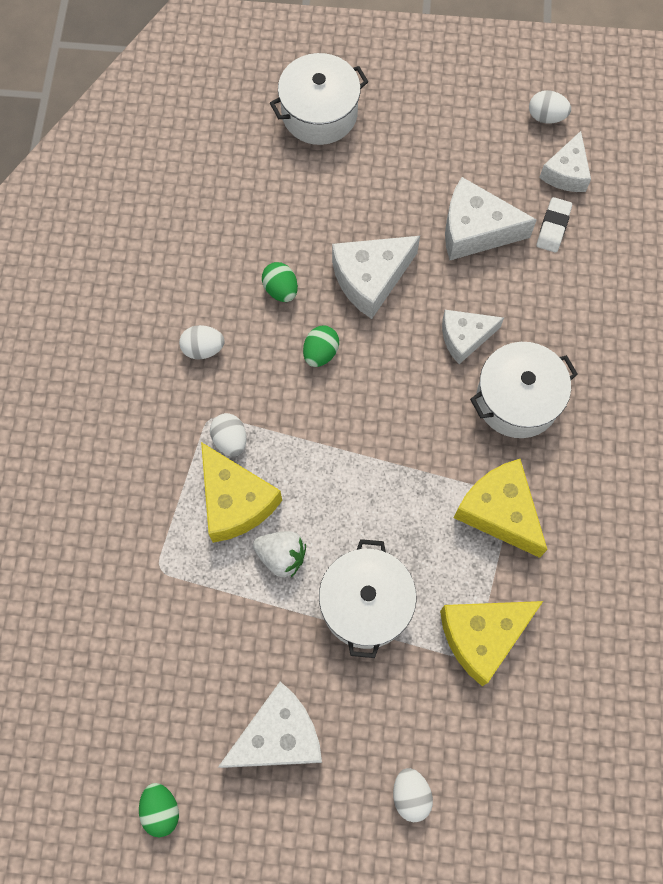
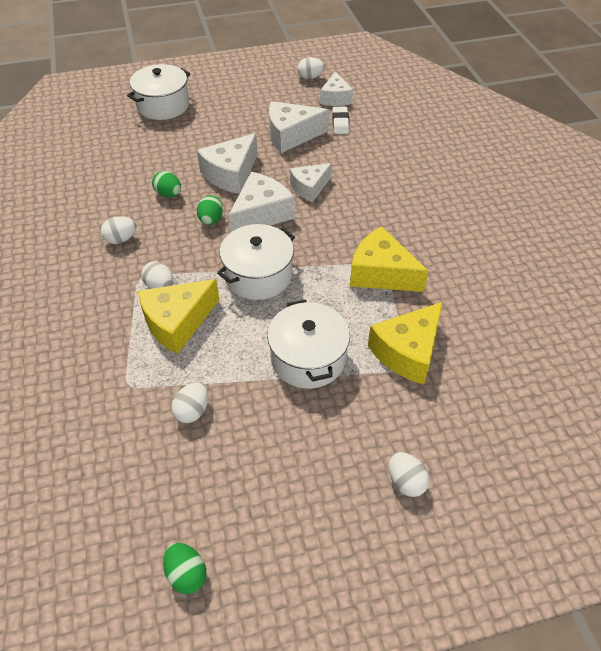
camera: 20 degrees left, 20 degrees down
(218, 627) = (192, 411): none -> white egg
(235, 501) = (177, 322): yellow cheese -> yellow cheese turned 105 degrees clockwise
(279, 735) = (274, 474): white cheese -> white cheese (261, 214)
(281, 556) = (228, 347): white strawberry -> none
(517, 400) = (361, 210): white pot -> white pot (258, 275)

